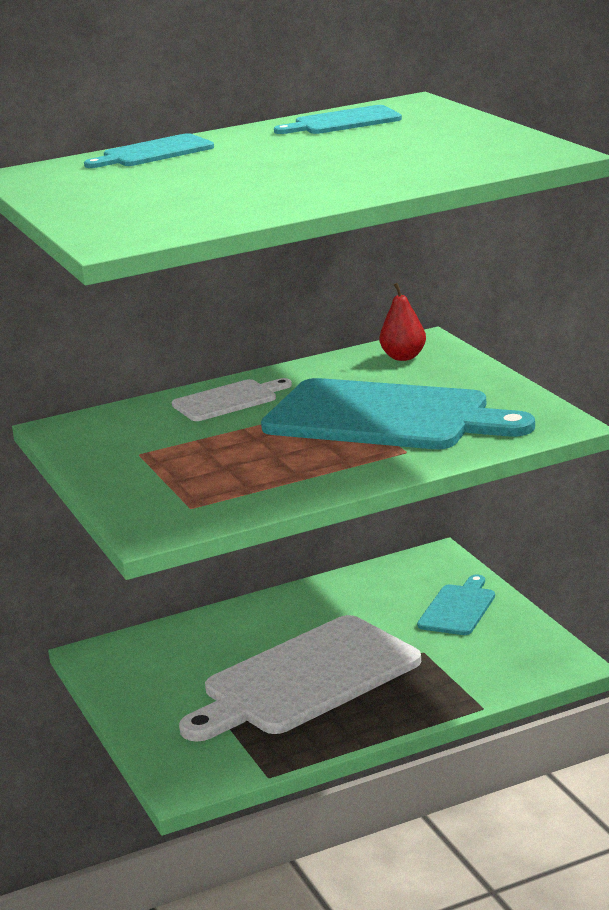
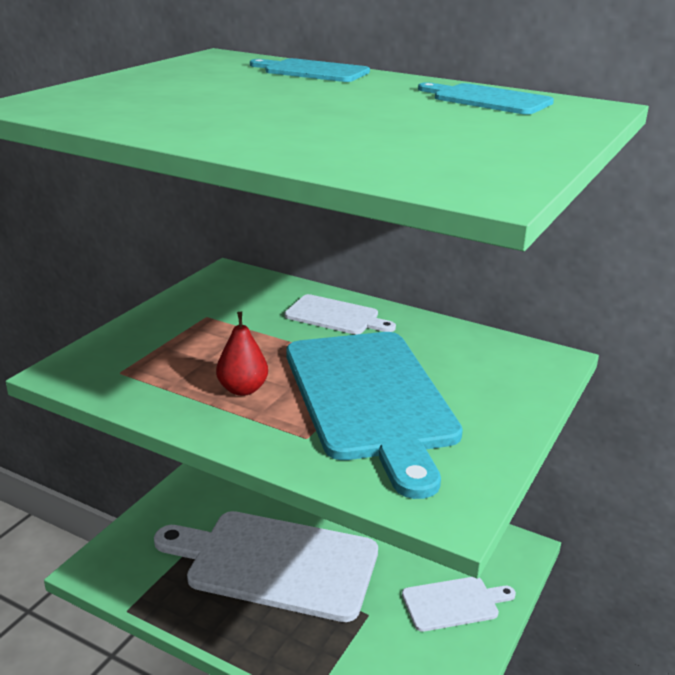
camera: 50 degrees right, 5 degrees up
(403, 357) = (508, 361): red pear -> red pear (243, 389)
(458, 608) = (453, 603): turquoise cutting board -> white cutting board

